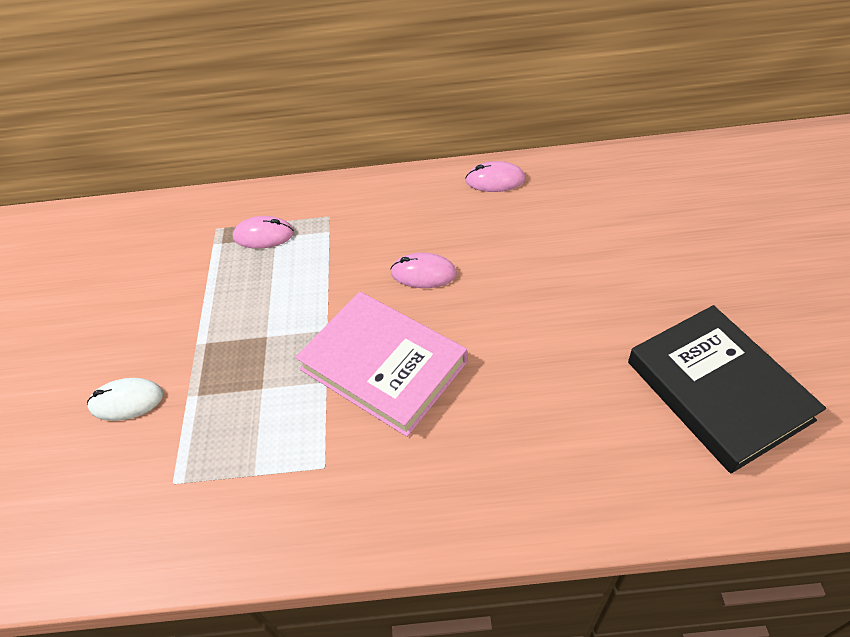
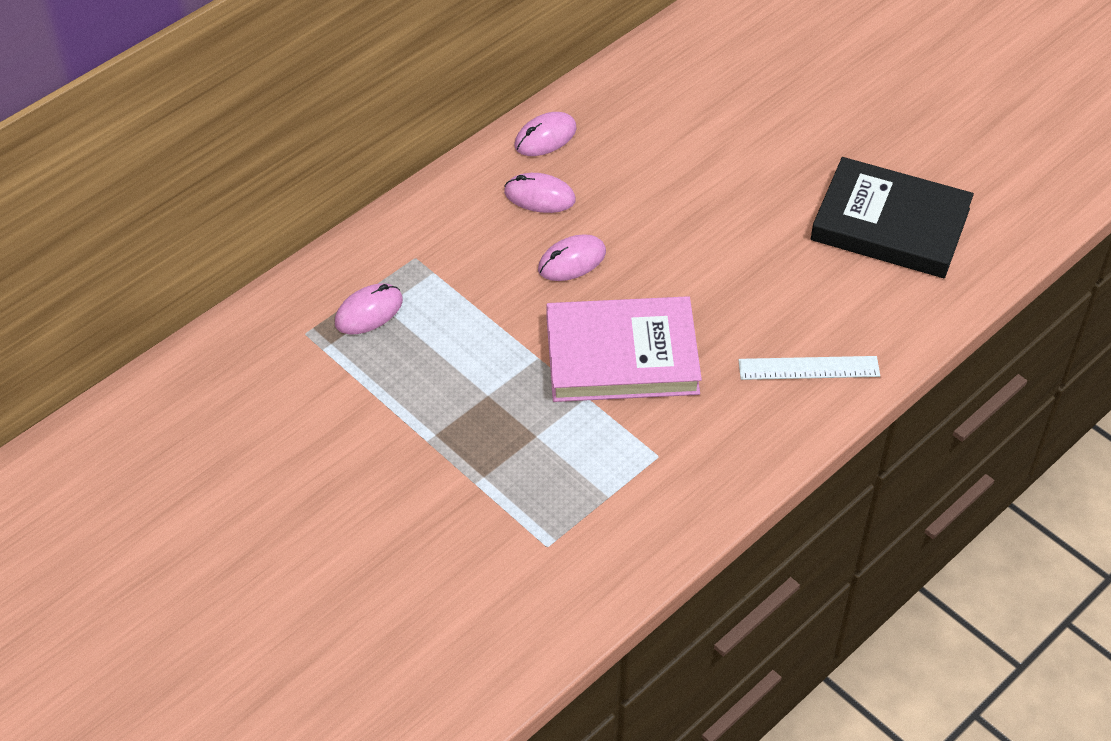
camera: 45 degrees left, 0 degrees up
(127, 401) = (422, 521): white mouse -> none
(449, 217) = (539, 196): none -> pink mouse
(519, 476) = (809, 368): none -> white ruler

